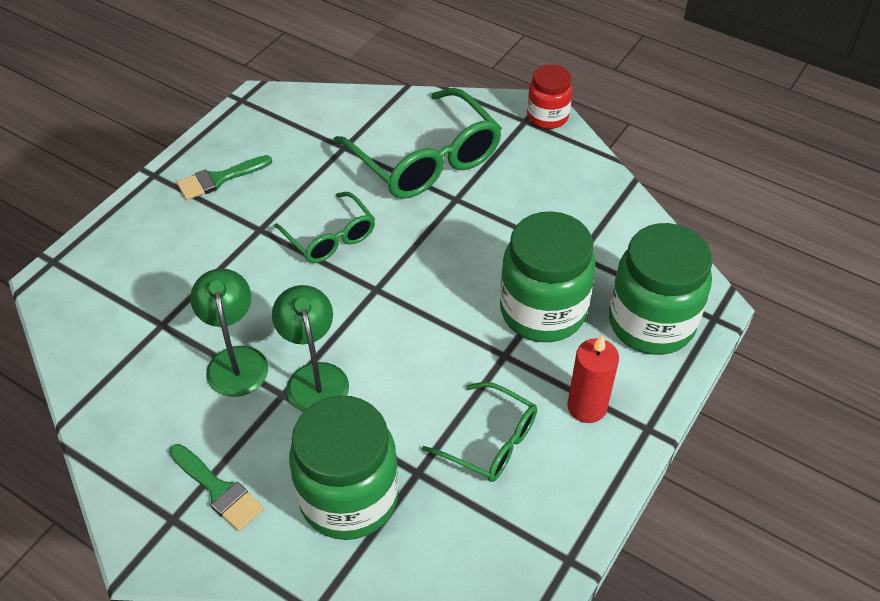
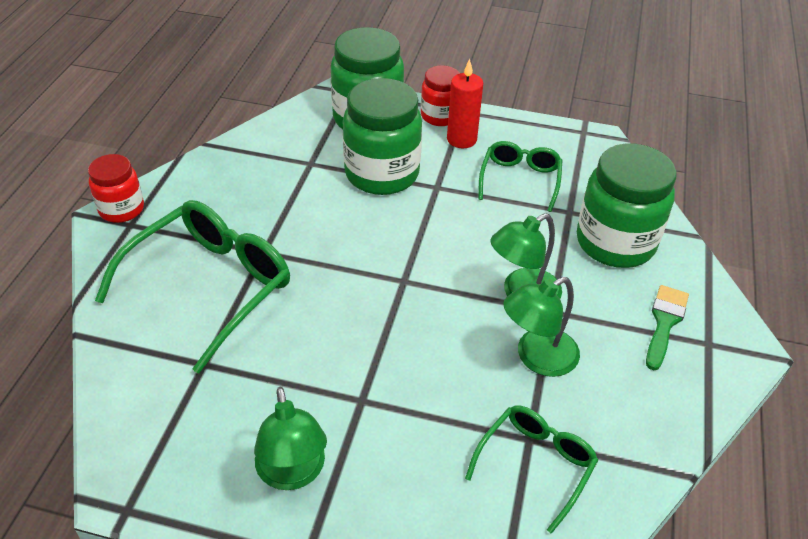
camera: 110 degrees left, 5 degrees down
(219, 179) = (292, 473): green brush -> green lamp
(330, 238) = (351, 333): green glasses -> green glasses (536, 464)
(642, 398) = (440, 116): none -> red jar

